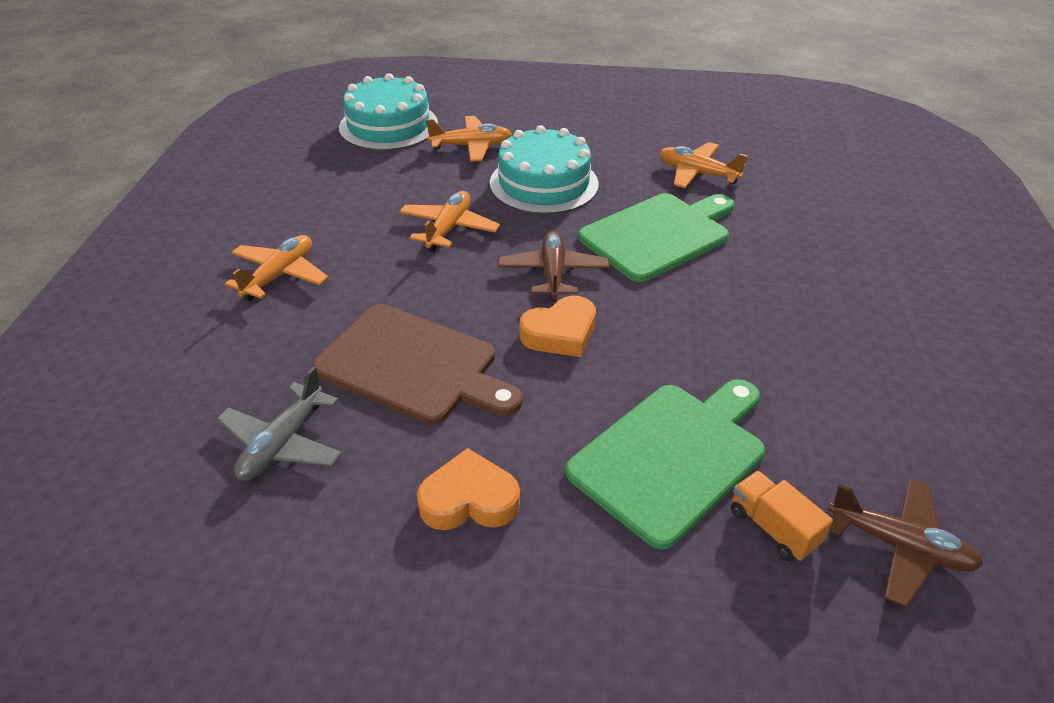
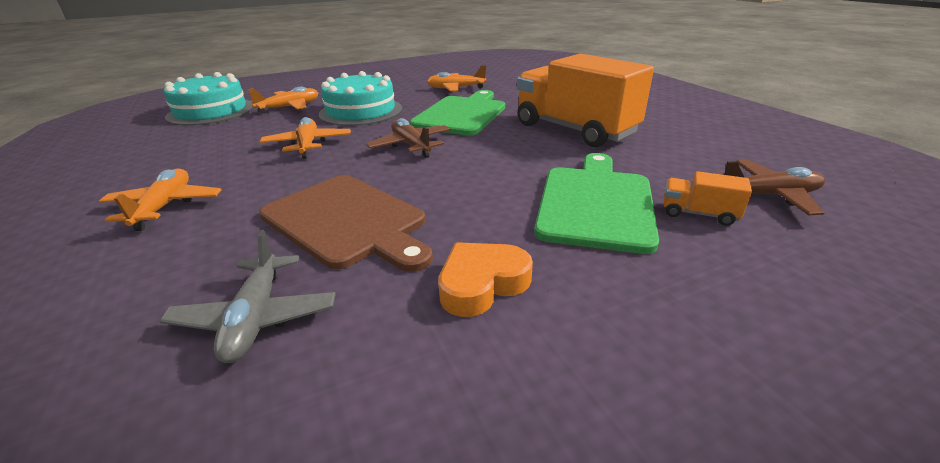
camera: 30 degrees left, 10 degrees down
(413, 365) = (347, 221): brown cutting board -> brown cutting board turned 45 degrees clockwise
(560, 333) = (448, 170): orange heart -> none
(776, 322) = (574, 129): none -> orange truck

